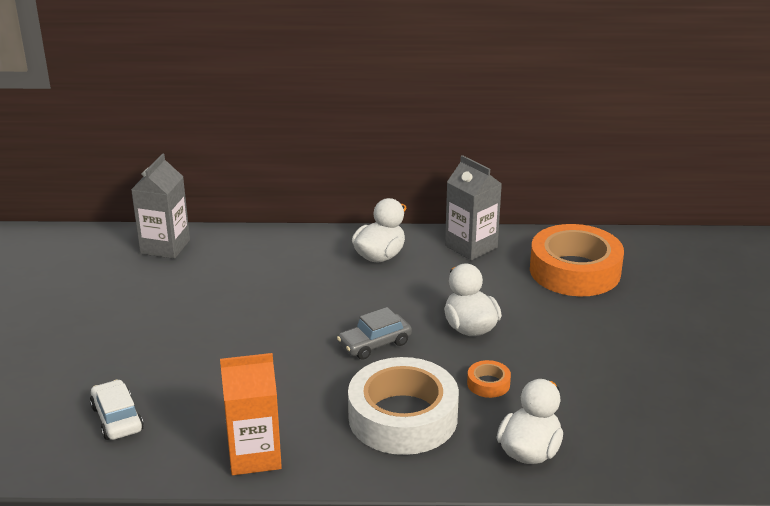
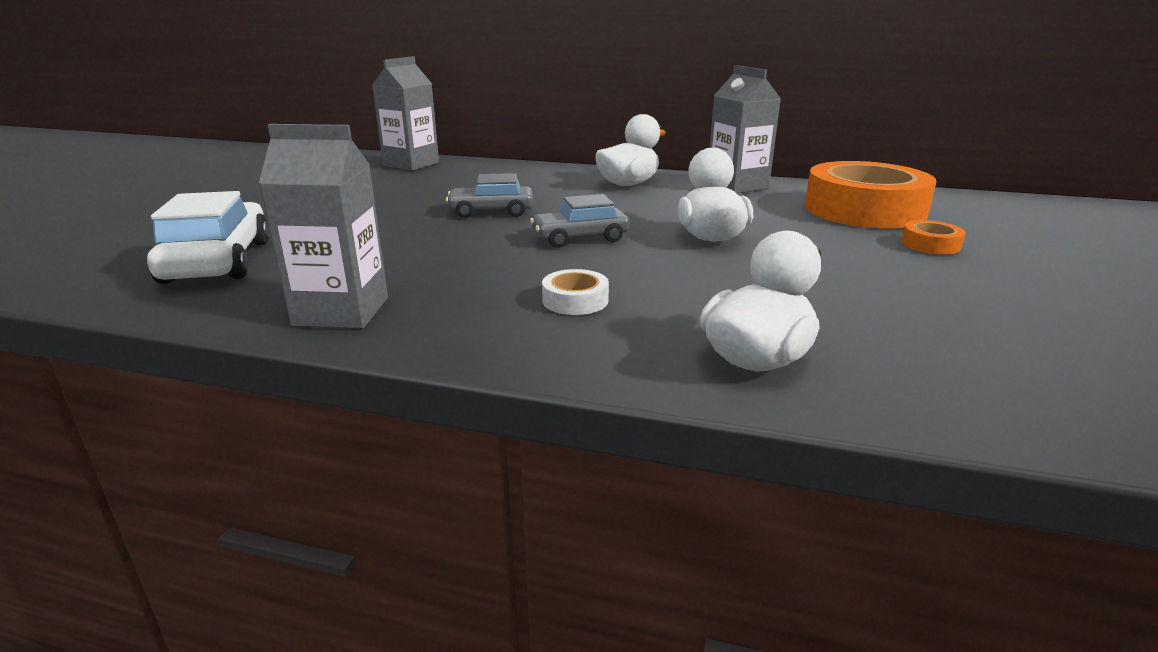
camera: 15 degrees right, 5 degrees down
(117, 418) = (218, 261): white car -> white car, size x1.54
(254, 456) = (341, 311): orange carton -> grey carton
(286, 317) = (491, 211): none -> grey car
(403, 417) = (575, 300): white tape -> white tape, size x0.41
(488, 384) = (716, 284): orange tape -> orange tape (930, 244)

